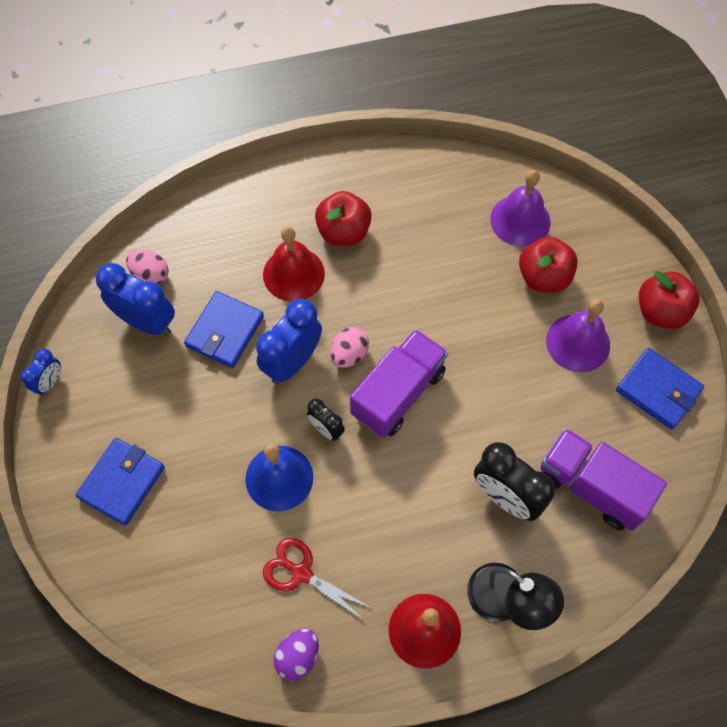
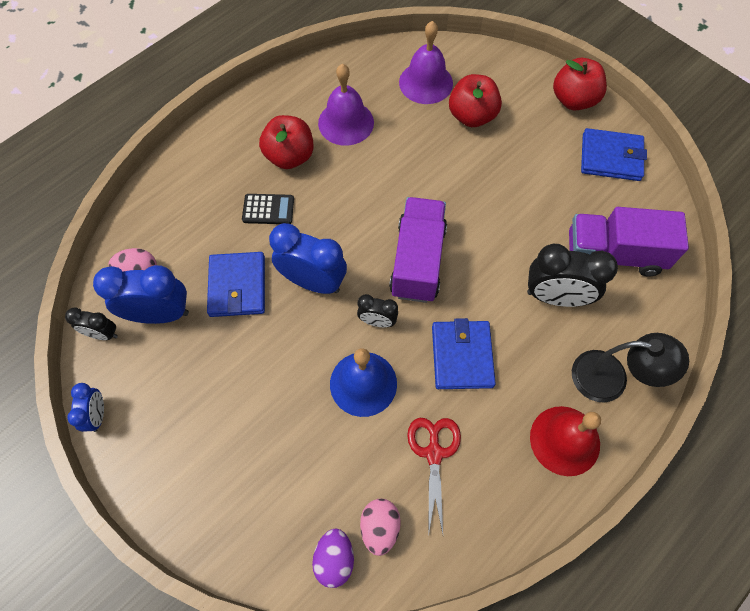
camera: 30 degrees left, 0 degrees up
(91, 314) = (102, 334): none -> black clock
(122, 482) = (223, 466): blue wallet -> blue wallet (462, 356)
(292, 362) = (313, 281): blue clock -> blue clock turned 105 degrees clockwise
(293, 274) = (268, 209): red bell -> black calculator
(298, 656) = (477, 526): purple egg -> purple egg (334, 559)
(301, 573) = (434, 453): red scissors -> red scissors turned 90 degrees clockwise
(349, 354) = (357, 251): pink egg -> pink egg (380, 527)
(578, 342) = (530, 152): purple bell -> purple bell (346, 122)

